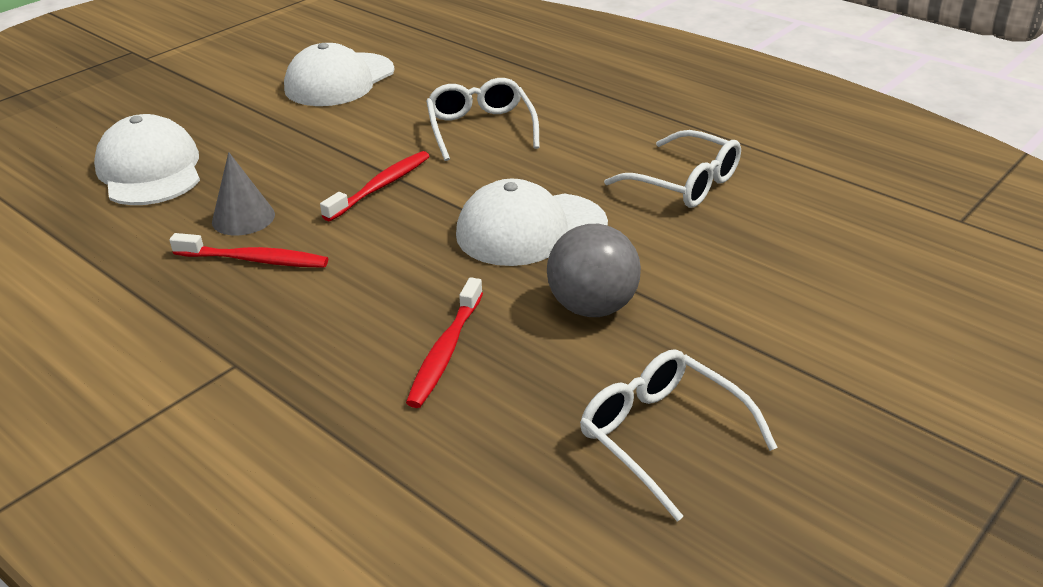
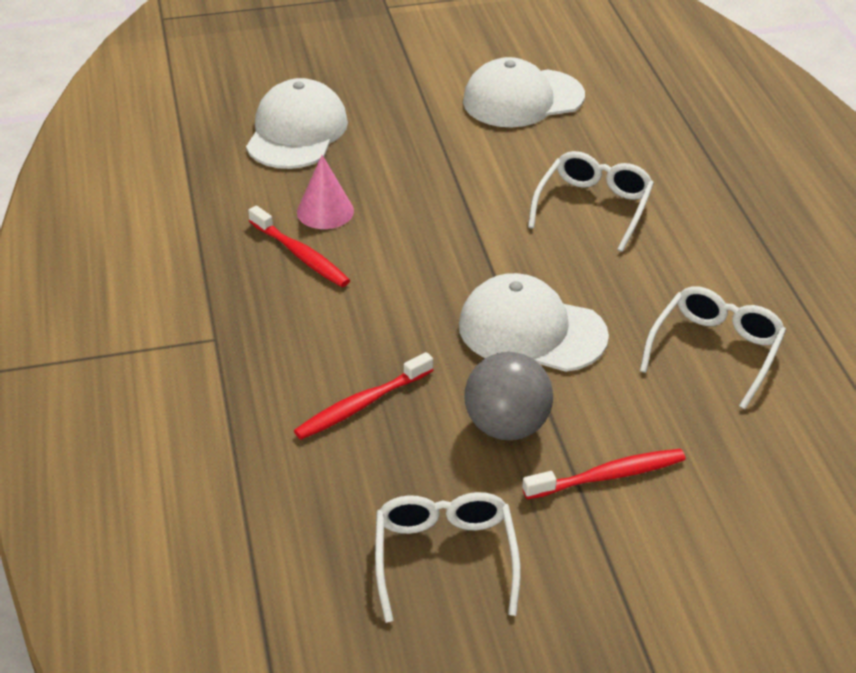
camera: 35 degrees right, 5 degrees up
(243, 218) = (325, 211): grey cone -> pink cone
(380, 186) = (453, 230): red toothbrush -> red toothbrush (608, 476)
(685, 183) = (716, 351): white glasses -> white glasses turned 135 degrees counterclockwise

